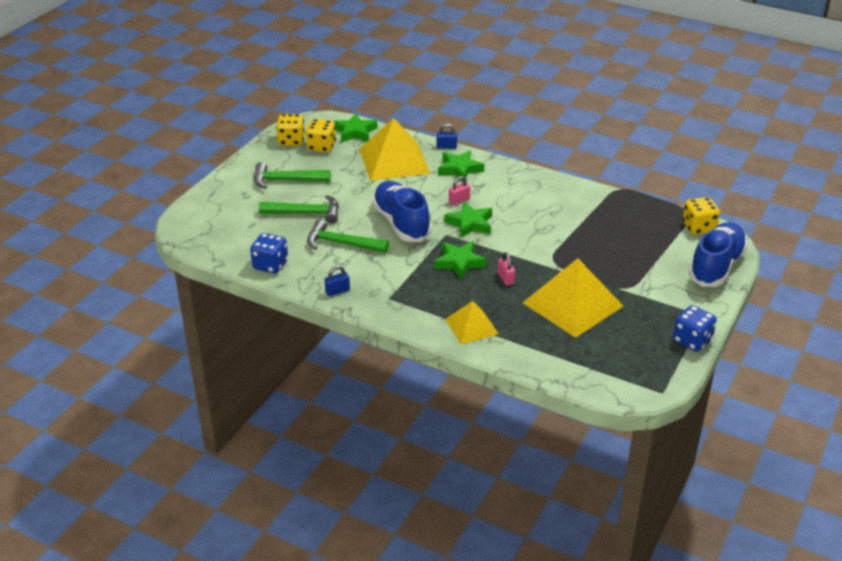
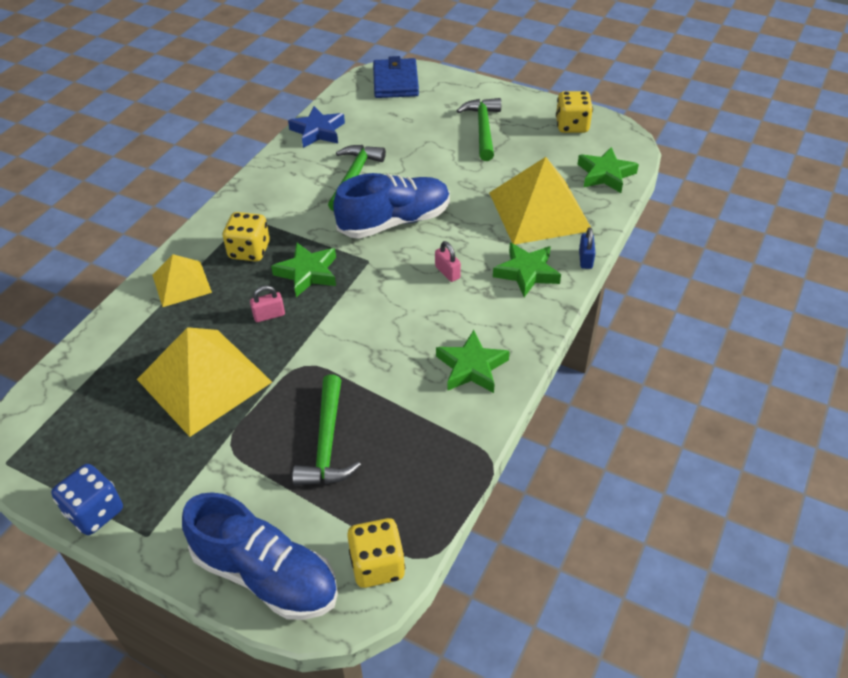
camera: 90 degrees right, 10 degrees up
(201, 223) = (395, 82): none -> blue wallet
(270, 265) = (318, 131): blue dice -> blue star
(306, 213) = (415, 148): green hammer -> green hammer (327, 443)
(321, 147) = (562, 149): yellow dice -> yellow dice (249, 251)
(337, 291) = (265, 179): blue padlock -> none
(470, 224) = (392, 283): green star -> green star (471, 367)

